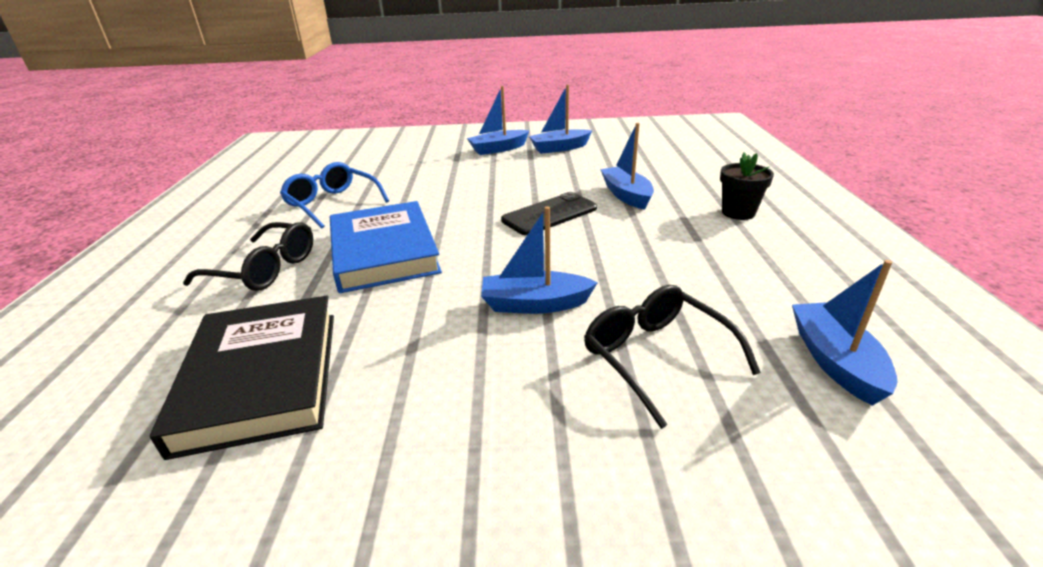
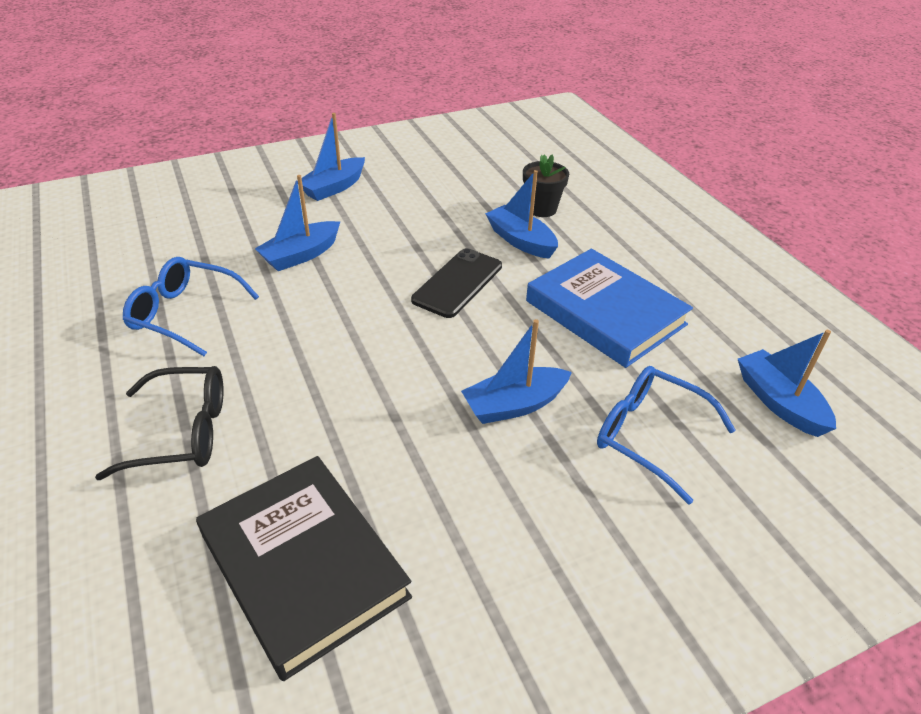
camera: 25 degrees left, 10 degrees up
(384, 252) = (309, 374): blue book -> blue book (605, 313)
(559, 148) = (407, 176): blue boat -> blue boat (301, 255)
(656, 357) = (649, 435): black glasses -> blue glasses
(738, 213) = (636, 247): black flower pot -> black flower pot (541, 209)

